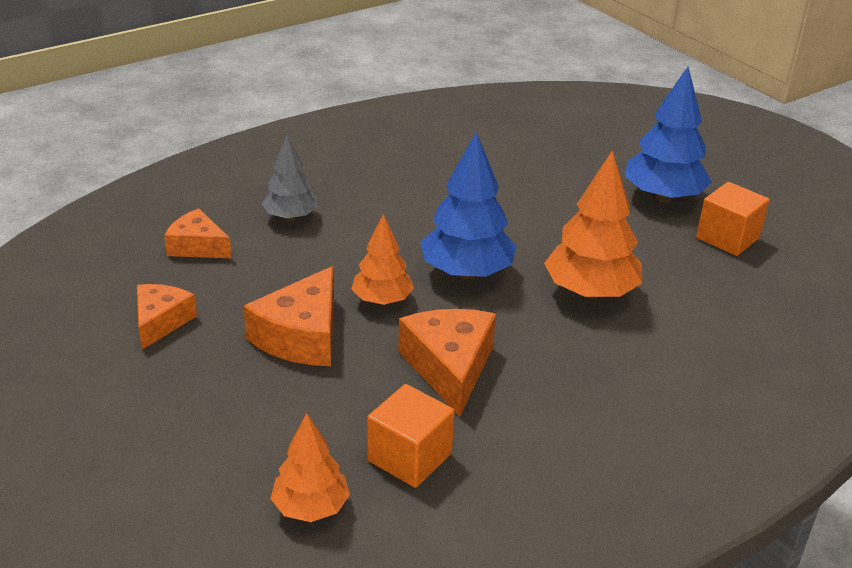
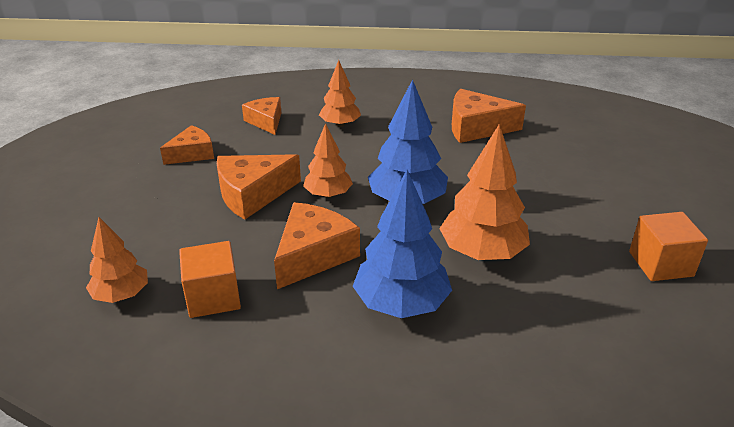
camera: 40 degrees right, 0 degrees up
(291, 217) = (340, 124): grey tree -> orange tree
(437, 167) = (476, 128): none -> orange cheese
(663, 197) = (638, 211): blue tree -> blue tree (401, 304)

